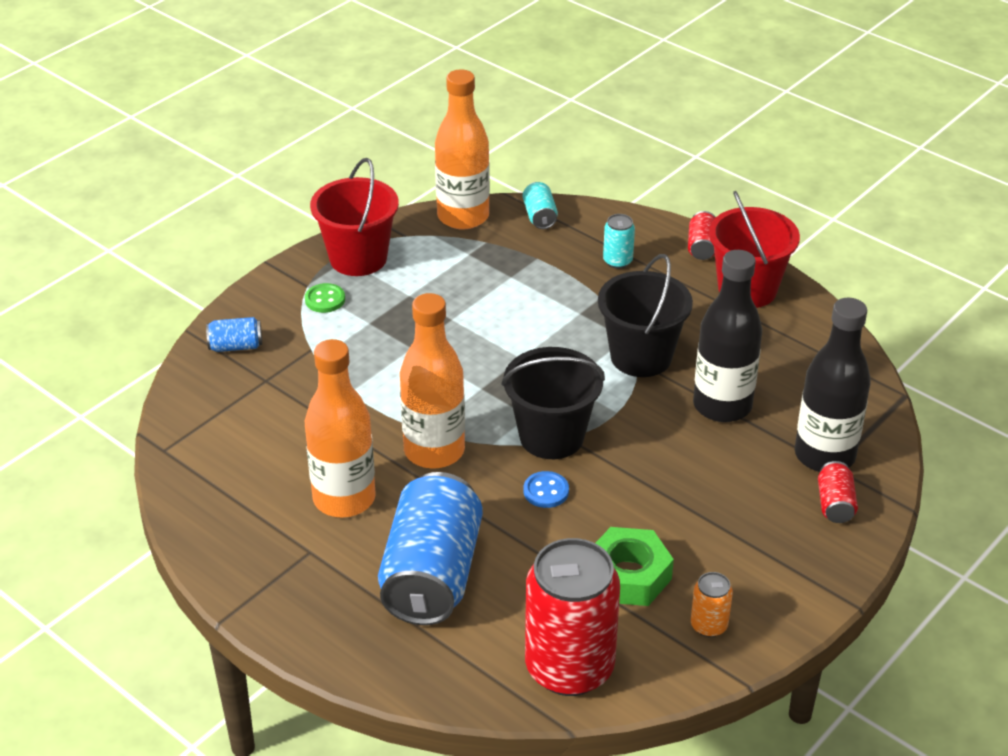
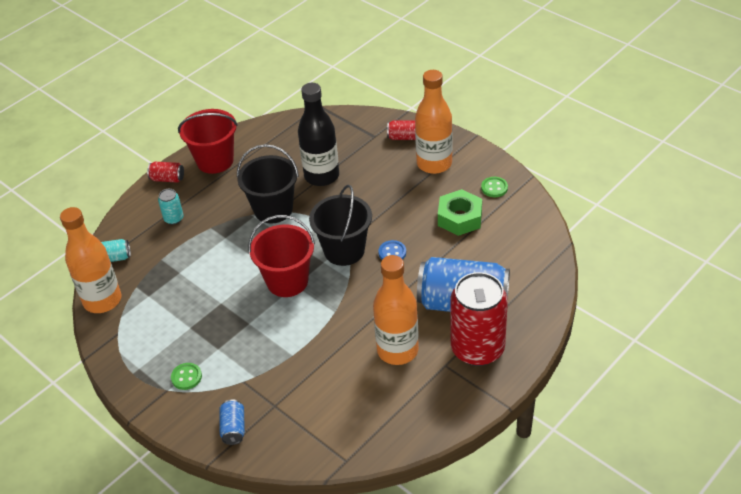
camera: 85 degrees left, 5 degrees up
(358, 258) = (139, 360): red bucket -> red bucket (287, 281)
(434, 451) = (354, 306): orange bottle -> orange bottle (434, 164)
(569, 668) = (529, 242): red can -> red can (477, 349)
(709, 625) = (494, 188): orange can -> green button
(824, 455) = (366, 138): black bottle -> none

